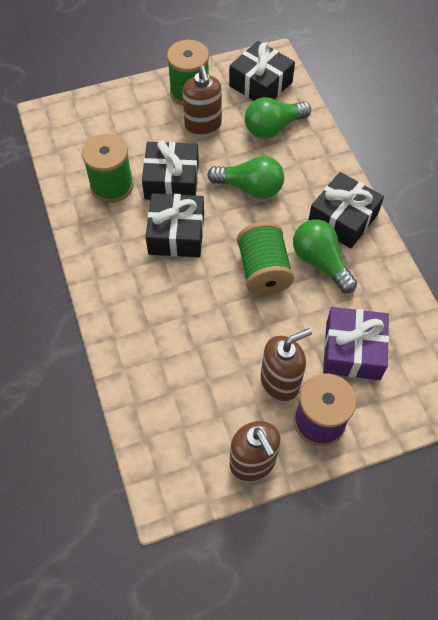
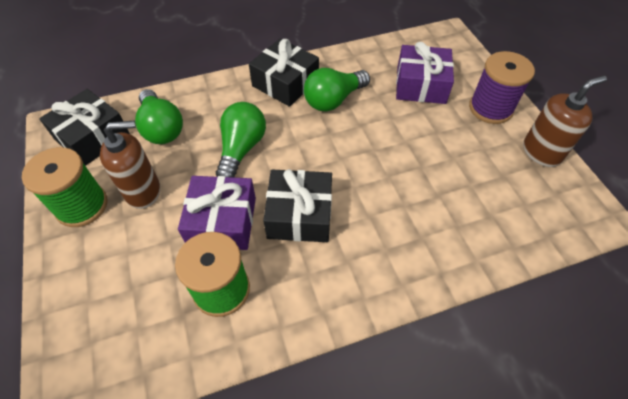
camera: 90 degrees left, 5 degrees down
(172, 181) = (222, 221): black gift -> purple gift
(263, 271) = (345, 140): green spool -> none
(280, 382) = (461, 132): brown soap dispenser -> none

